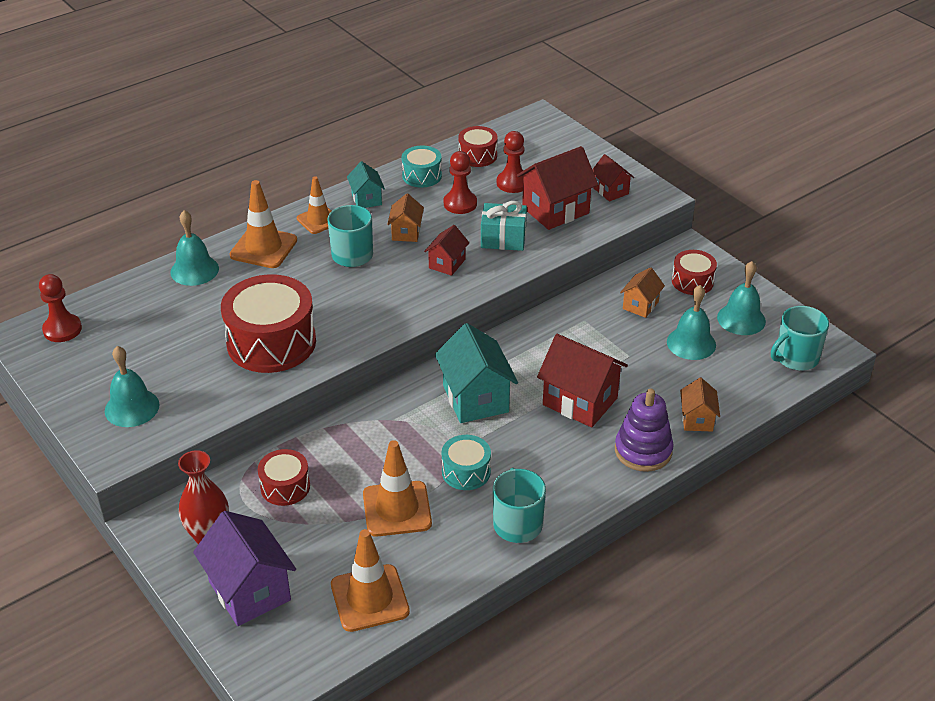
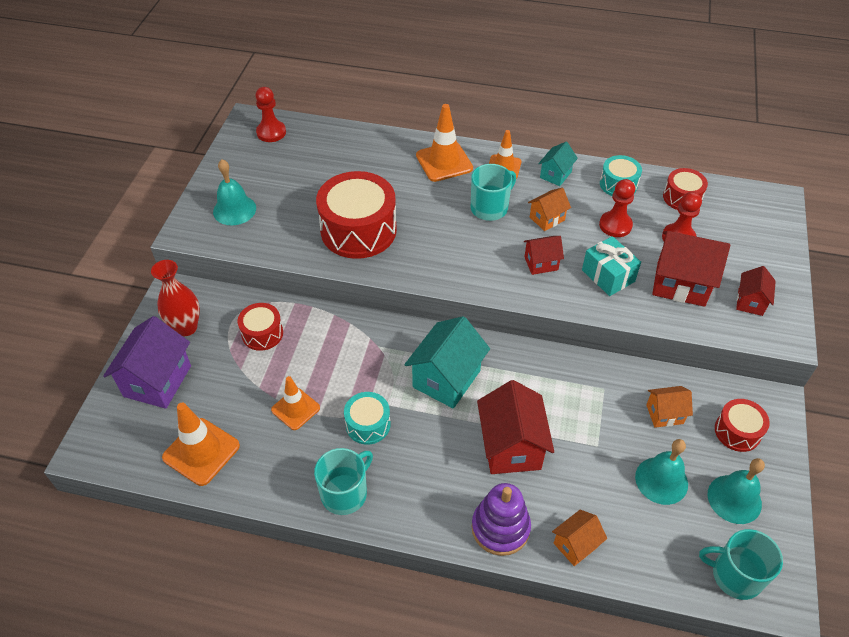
camera: 50 degrees right, 10 degrees up
(194, 270) = (386, 147): turquoise bell -> none
(397, 509) = (295, 409): orange traffic cone -> orange traffic cone, size x0.66

